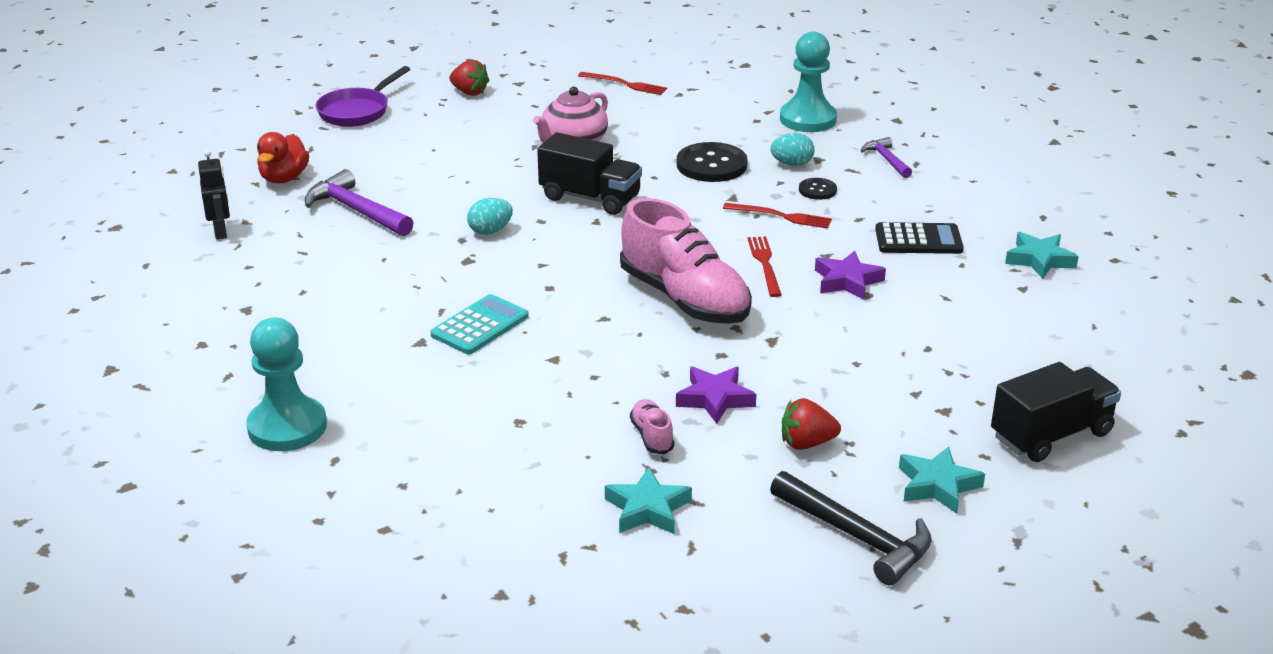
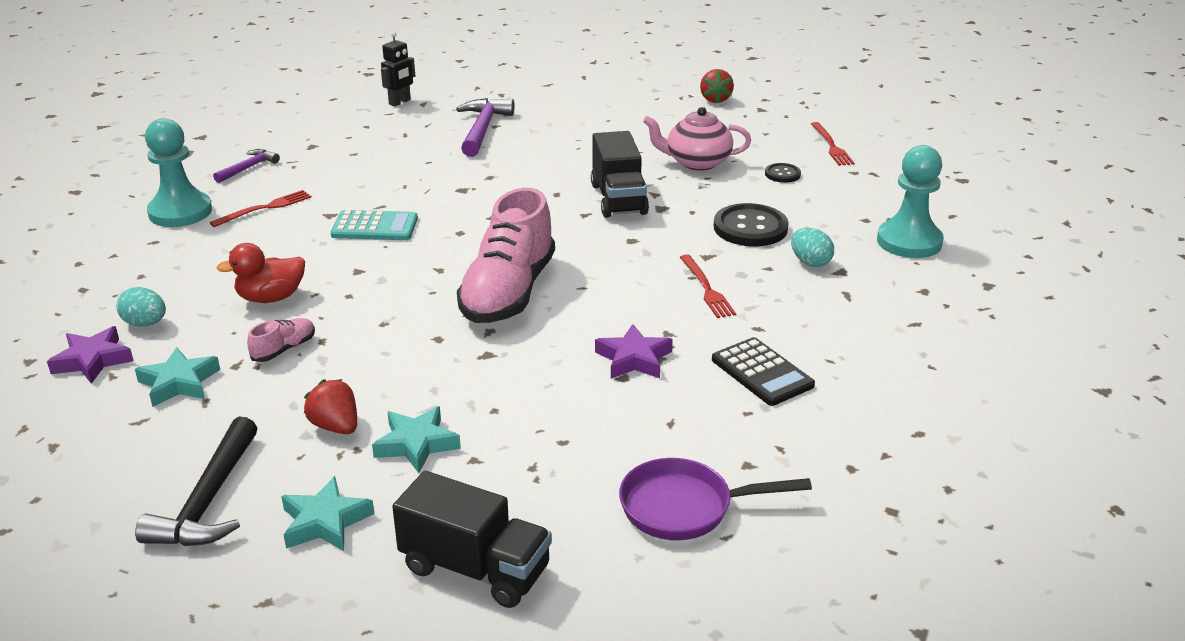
camera: 55 degrees right, 0 degrees up
(284, 178) = (495, 92): red duck -> red duck (271, 298)
(357, 111) = (624, 77): purple pan -> purple pan (684, 507)
(490, 231) = (515, 182): turquoise egg -> turquoise egg (145, 323)
(715, 399) = (365, 359): purple star -> purple star (93, 360)
(765, 264) = (612, 309): red fork -> red fork (265, 208)
(817, 190) = (781, 290): black button -> black button (782, 174)
(886, 160) = (896, 305): purple hammer -> purple hammer (248, 168)
(1039, 260) = (821, 458): turquoise star -> turquoise star (416, 444)

